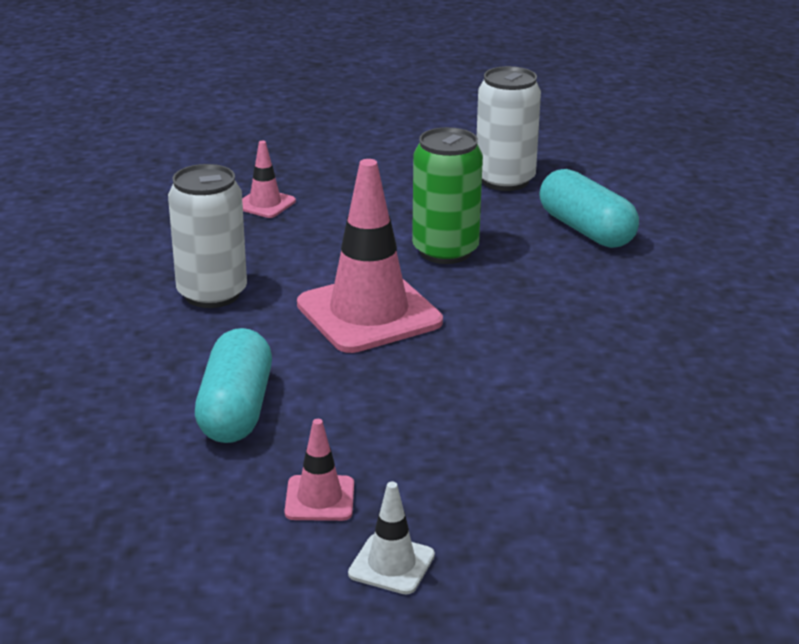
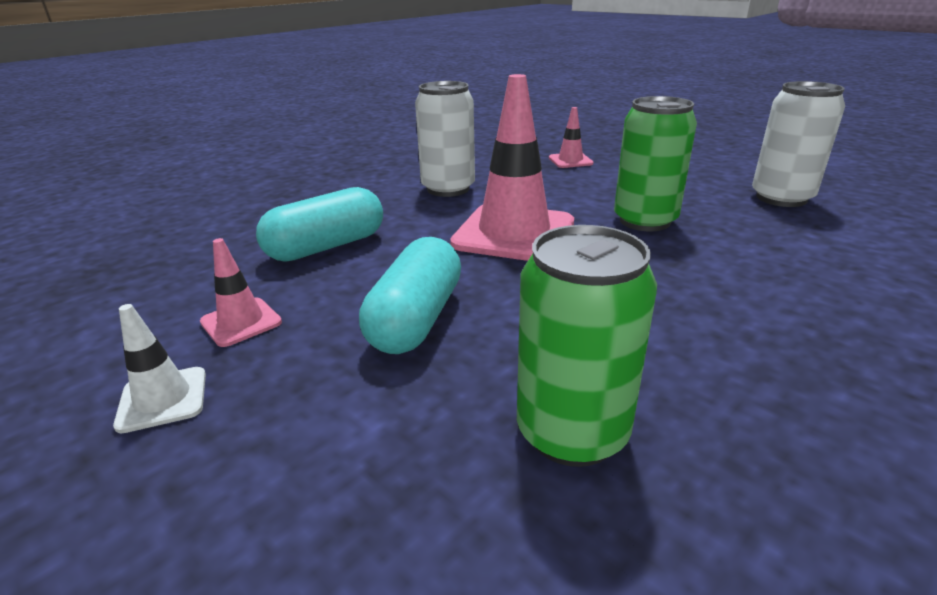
camera: 50 degrees right, 0 degrees up
(586, 230) = (808, 251): turquoise capsule -> turquoise capsule (416, 319)
(636, 424) = (572, 432): none -> green can

